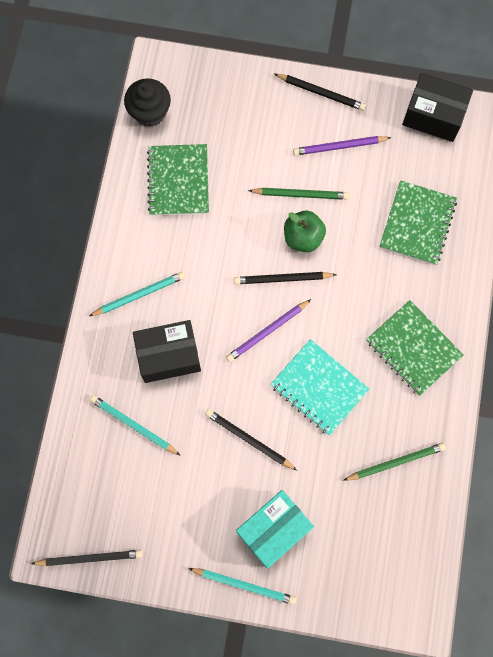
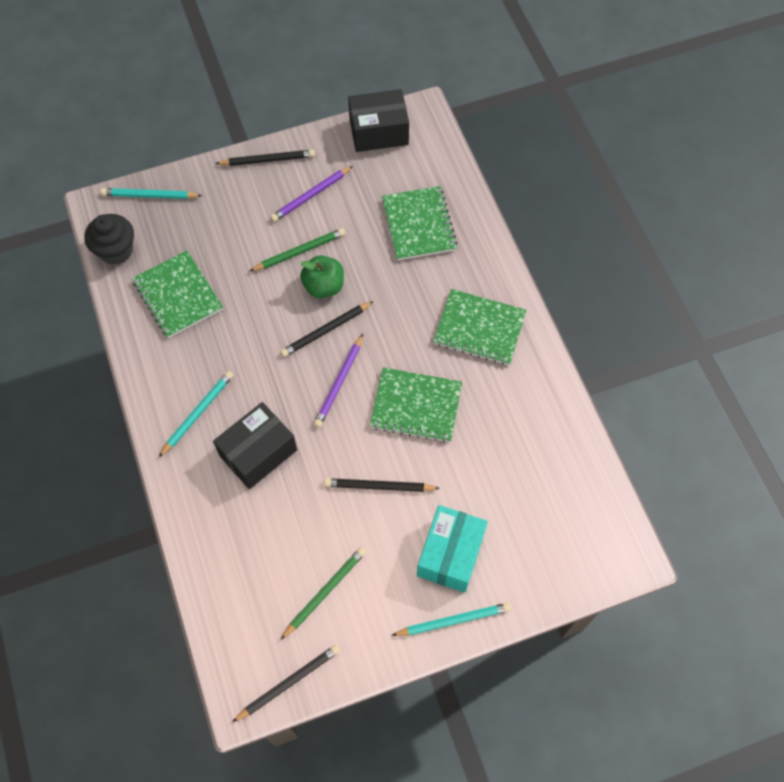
camera: 30 degrees left, 10 degrees down
(133, 425) = (260, 534): turquoise pencil -> turquoise pencil (150, 195)
(319, 387) = (416, 406): turquoise notebook -> green notebook
(395, 462) = (524, 433): green pencil -> green pencil (325, 592)

